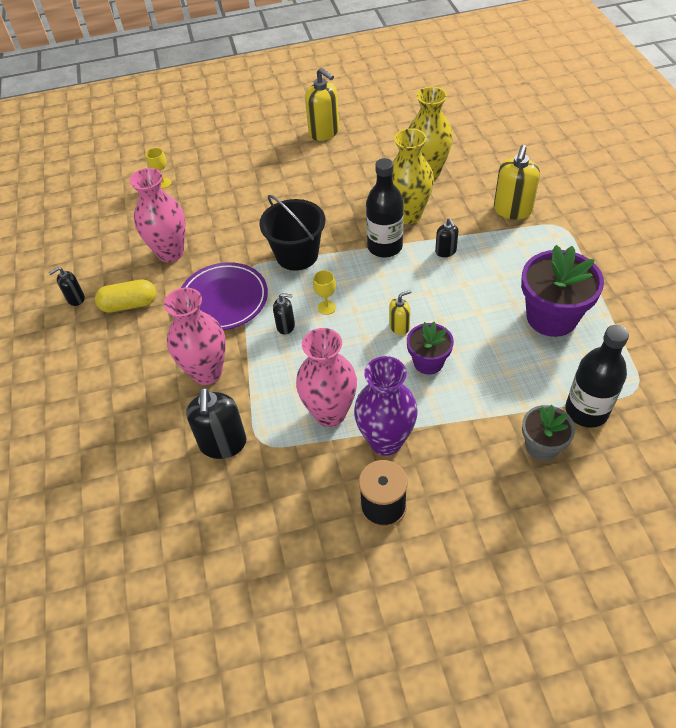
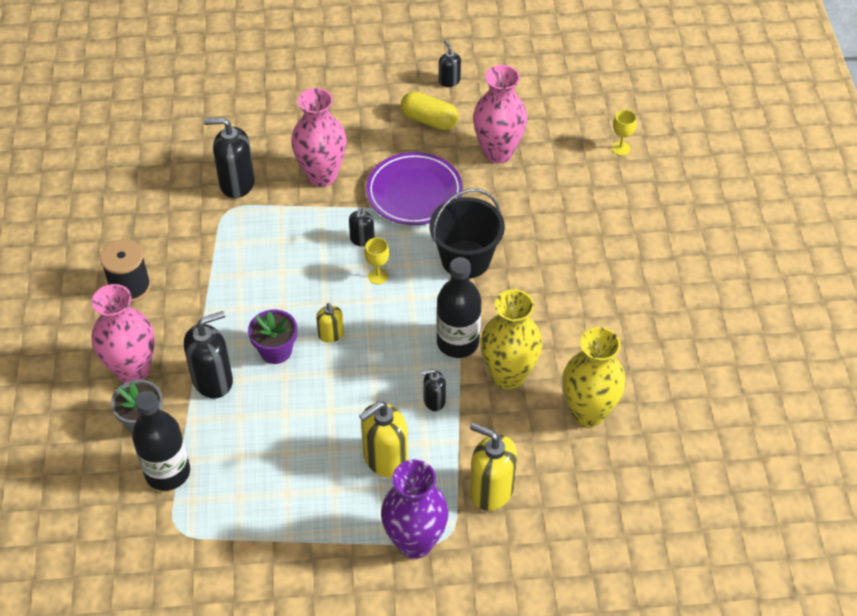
camera: 95 degrees right, 0 degrees up
(129, 305) = (429, 120): yellow capsule -> yellow capsule turned 60 degrees counterclockwise
(324, 132) = (698, 312): yellow soap dispenser -> yellow soap dispenser (385, 459)
(330, 413) = (242, 262): pink vase -> pink vase (133, 370)
(386, 441) = (195, 299): purple vase -> purple vase (415, 542)
(476, 402) = (213, 380): none -> black soap dispenser
(551, 317) = (300, 479): purple flower pot -> none

